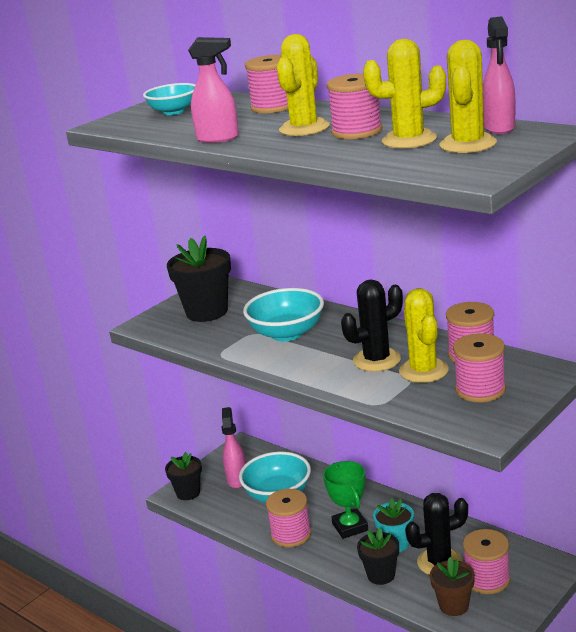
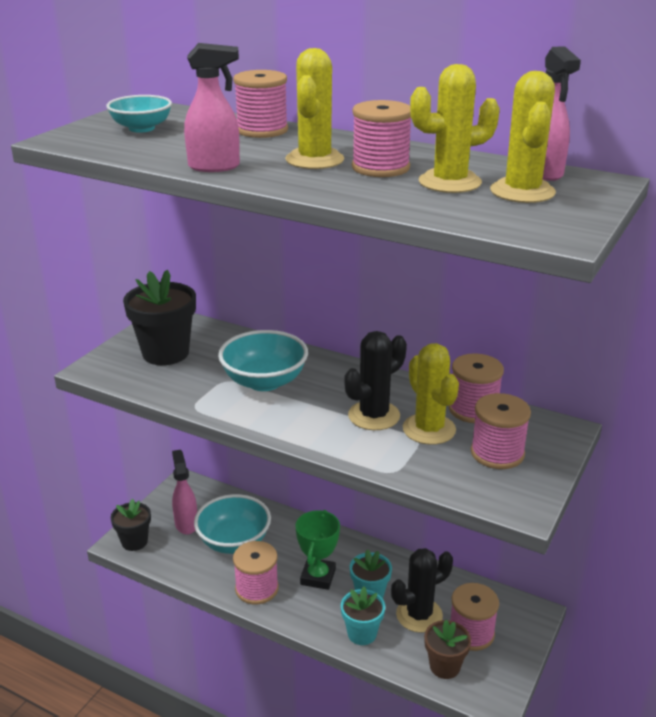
camera: 15 degrees left, 5 degrees up
(350, 527) = (318, 577): green trophy -> green trophy turned 45 degrees clockwise
(381, 575) = (362, 633): black flower pot -> turquoise flower pot

